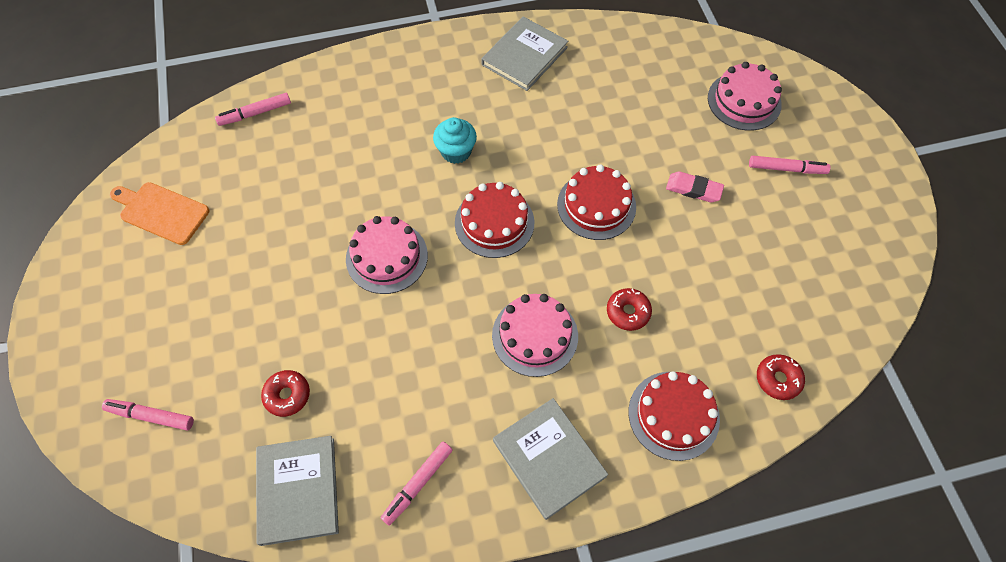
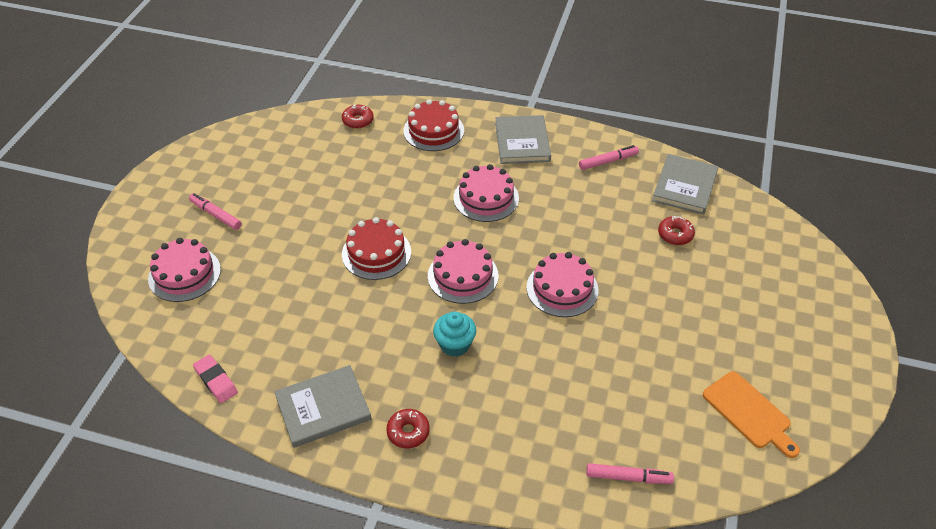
camera: 150 degrees left, 15 degrees down
(151, 416) = (778, 262): pink marker -> none
(494, 222) = (463, 276): red cake -> pink cake
(628, 312) = (414, 185): red donut -> red donut (408, 432)
(693, 189) = (295, 232): pink eraser -> pink eraser (216, 381)

